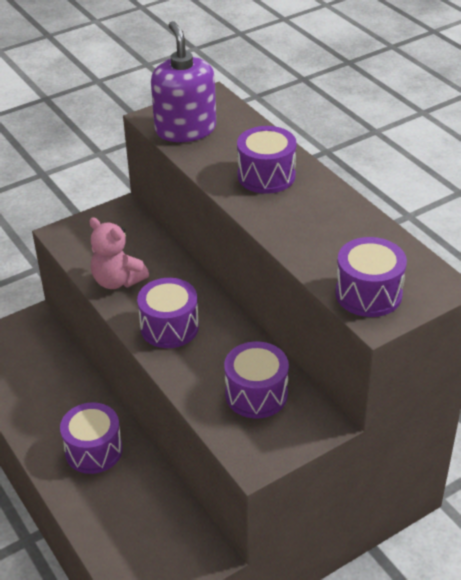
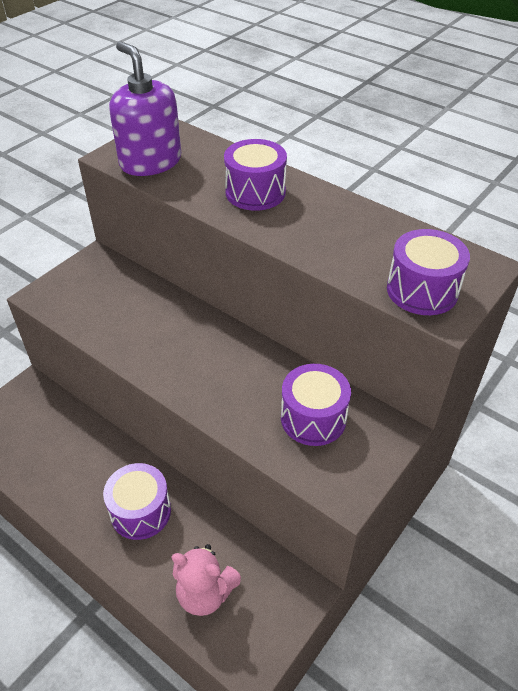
camera: 20 degrees left, 5 degrees up
(117, 281) = (119, 332): pink teddy bear -> pink teddy bear (205, 593)
(169, 327) = (194, 368): purple drum -> none

